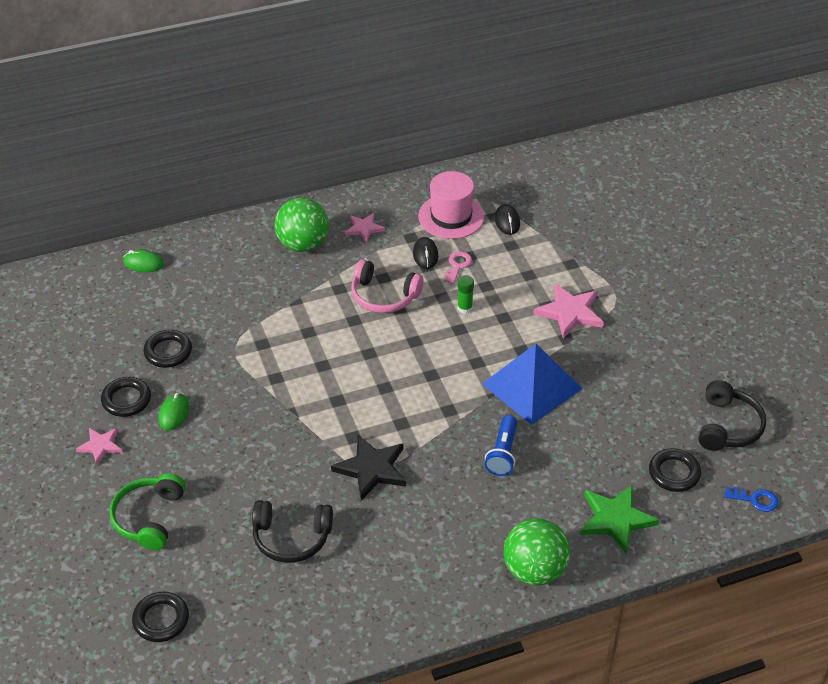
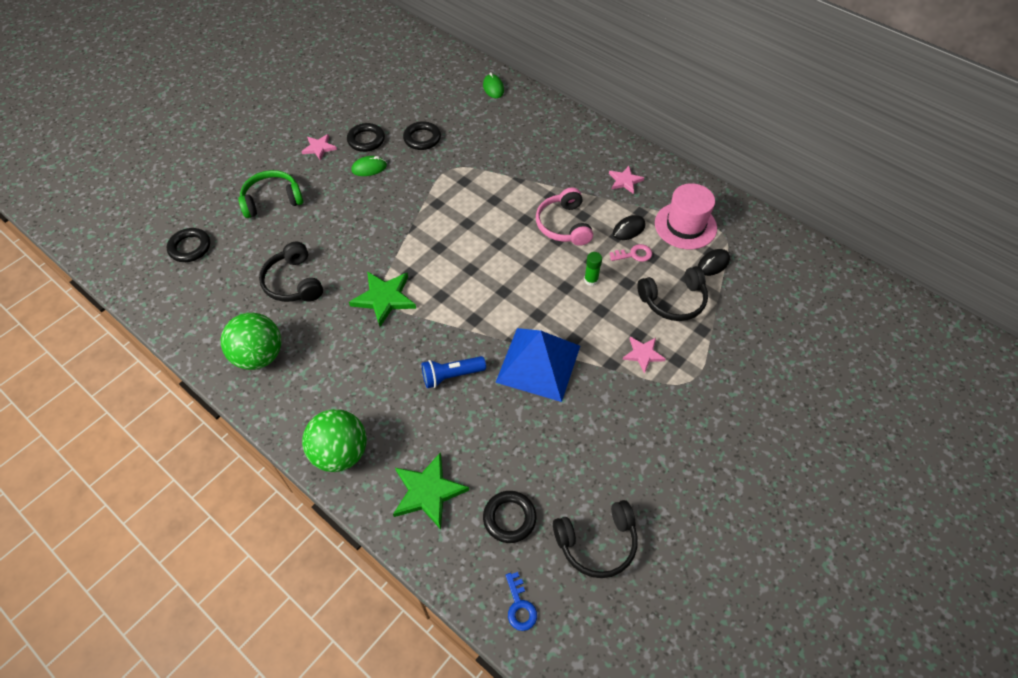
camera: 60 degrees right, 10 degrees up
(303, 244) = (579, 156): green ball -> green ball (259, 356)
(371, 469) = (384, 298): black star -> green star
(528, 266) = (673, 301): none -> black headphones
(570, 313) = (643, 354): pink star -> pink star, size x0.60

